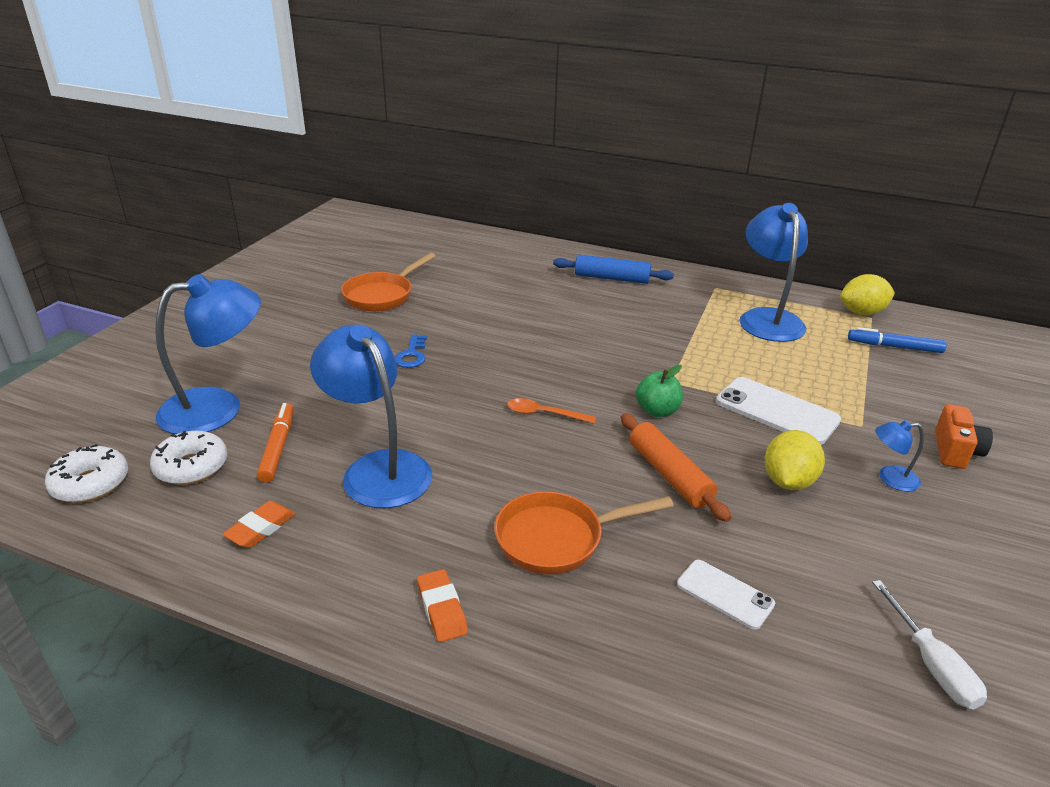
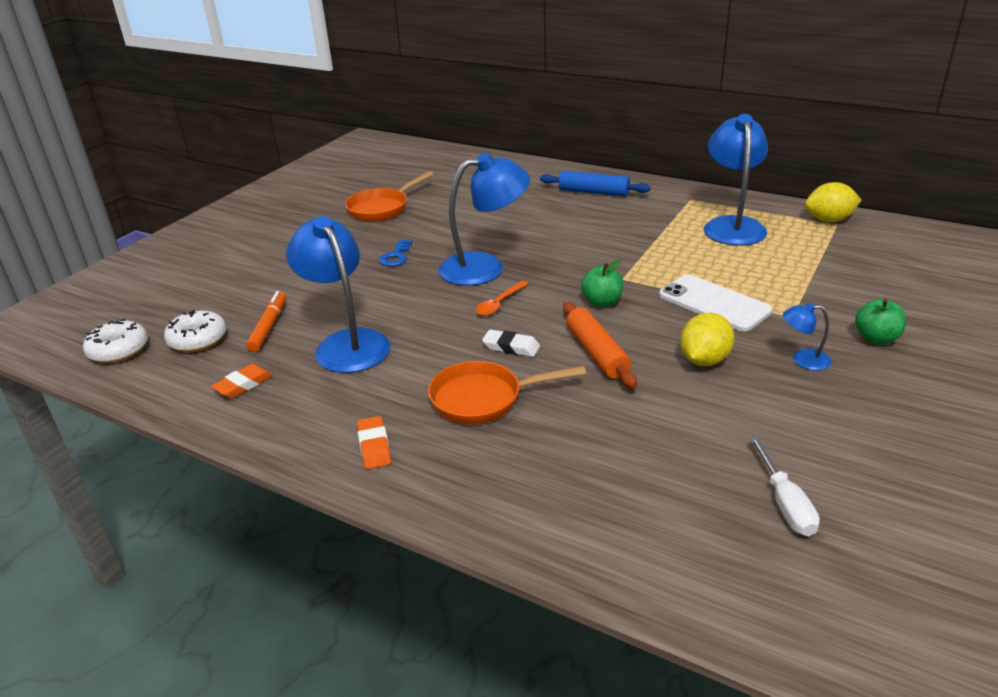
camera: 10 degrees right, 0 degrees up
(218, 408) = (227, 296): blue lamp -> blue lamp (485, 267)
(544, 414) = (499, 303): orange spoon -> orange spoon turned 75 degrees counterclockwise
(571, 469) = (511, 347): none -> white eraser
(725, 594) = (617, 444): white phone -> none
(895, 347) = (851, 250): blue marker -> none
(955, 451) = (876, 338): orange camera -> green apple

